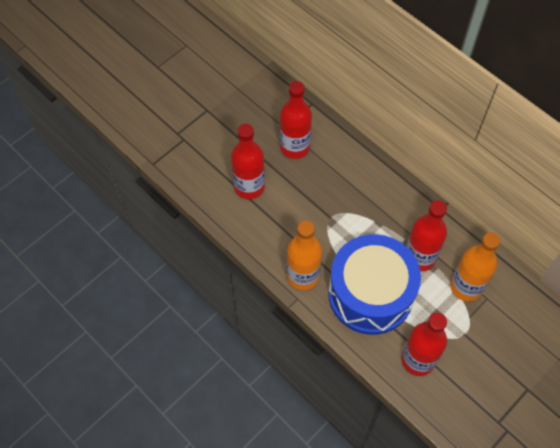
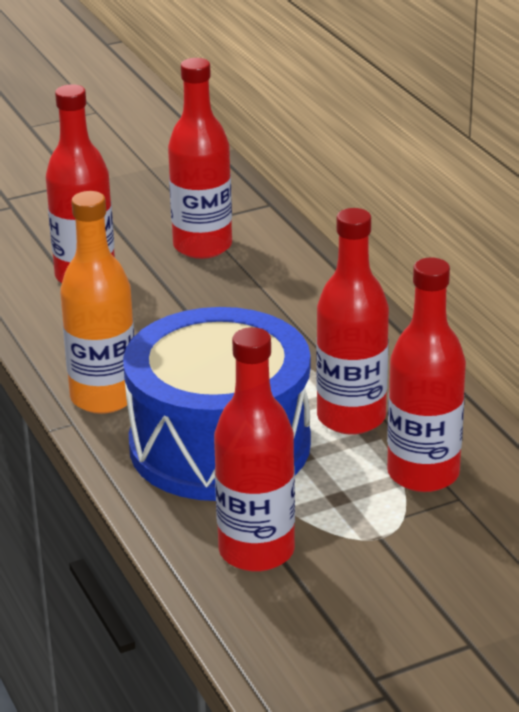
camera: 20 degrees right, 30 degrees down
(466, 287) = (423, 474): orange bottle -> red bottle

